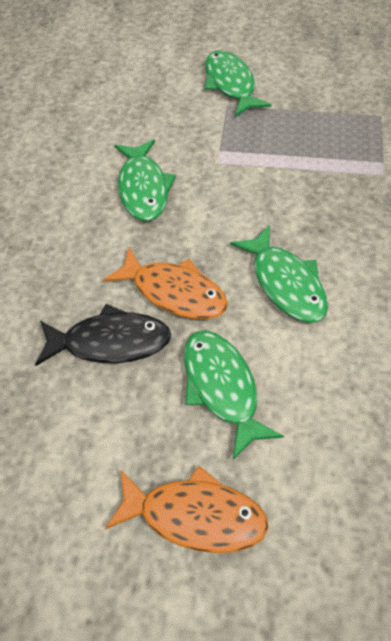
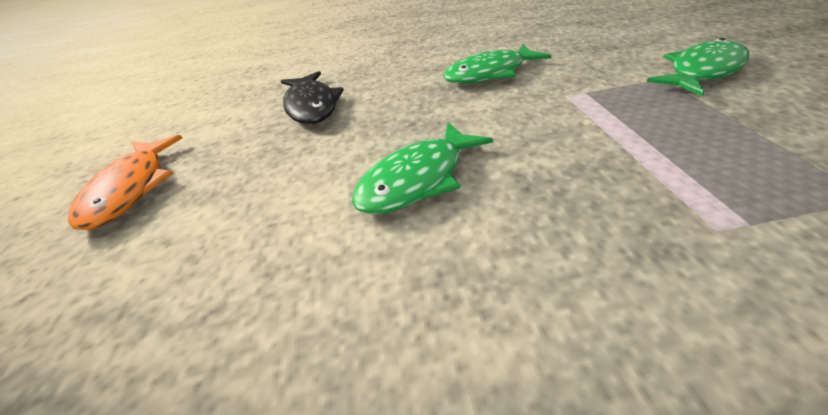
camera: 75 degrees right, 15 degrees down
(174, 292) = (374, 118): orange fish -> none
(222, 387) = (267, 170): green fish -> none

